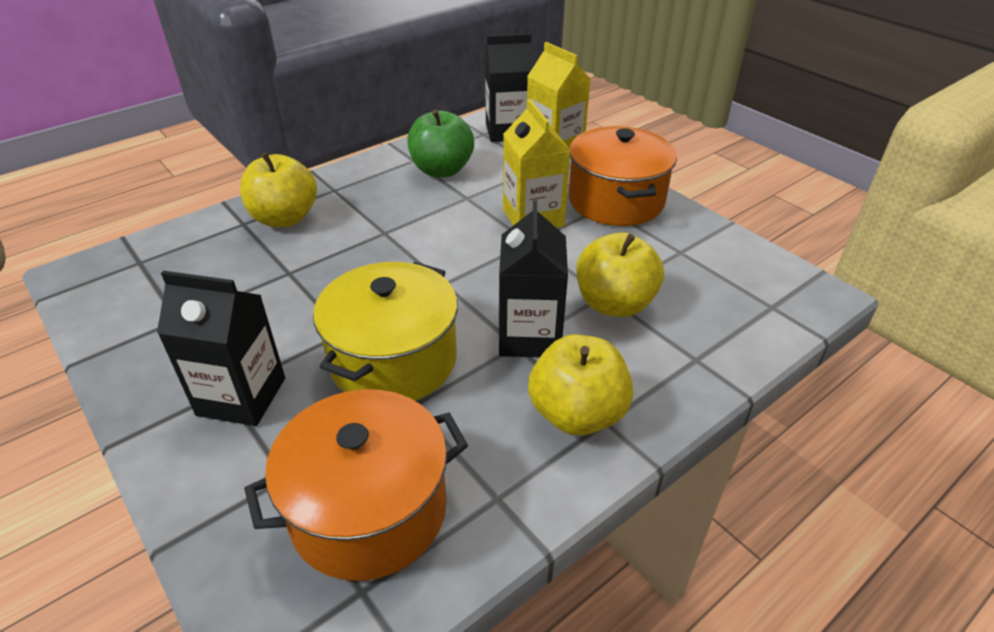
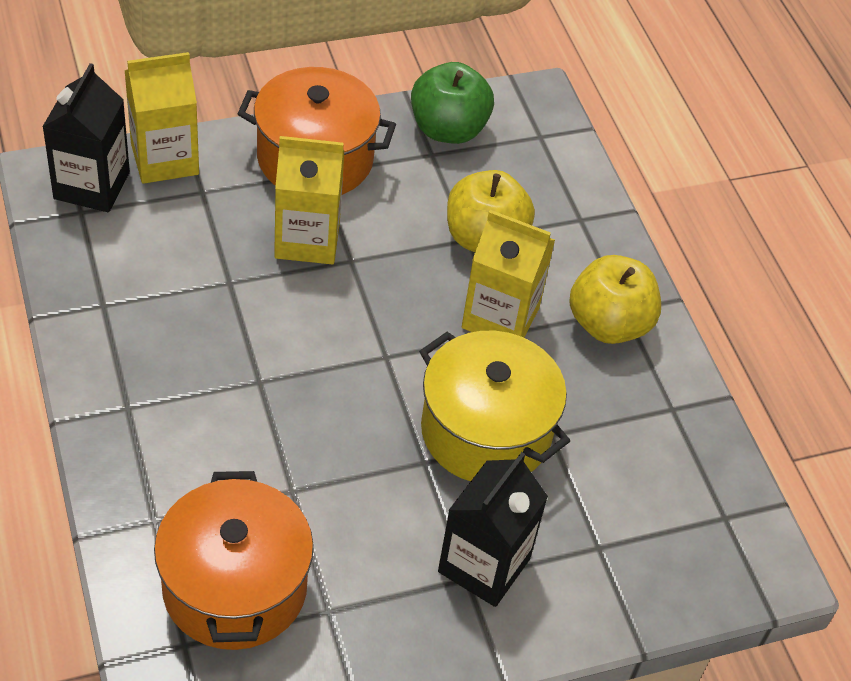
camera: 75 degrees left, 10 degrees up
(285, 218) = (169, 472): yellow apple -> none
(369, 510) = (655, 494): orange pot -> orange pot (234, 587)
(442, 170) = (149, 284): green apple -> green apple (448, 129)
(529, 336) = (500, 318): black carton -> yellow carton

